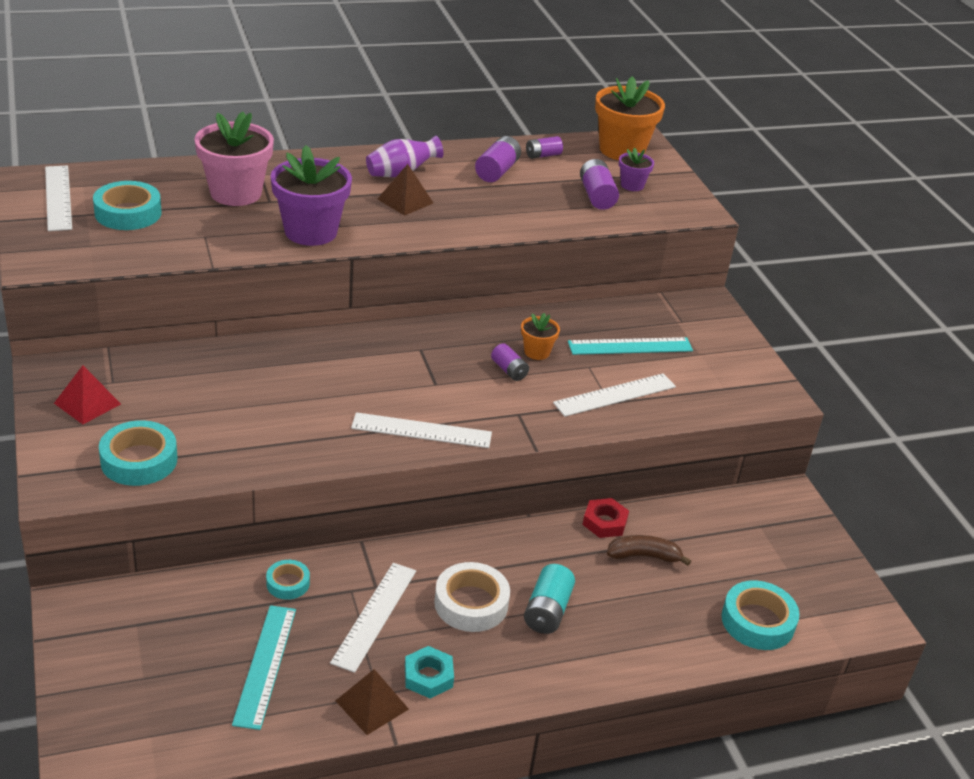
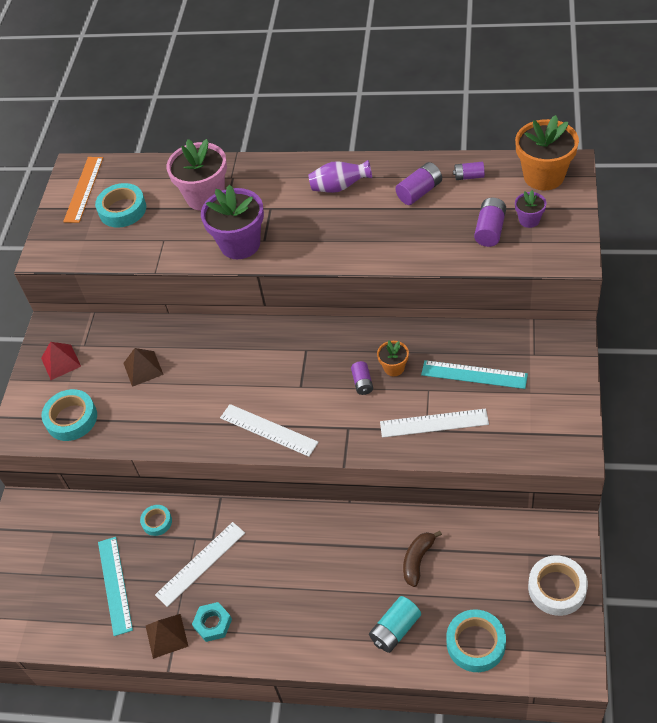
camera: 35 degrees right, 15 degrees up
(58, 197) = (84, 189): white ruler -> orange ruler
(265, 665) = (115, 585): turquoise ruler -> turquoise ruler turned 45 degrees counterclockwise
(405, 201) = (327, 218): brown pyramid -> brown pyramid (143, 368)
(471, 603) = (270, 570): white tape -> white tape (557, 588)
(547, 611) = (320, 591): turquoise battery -> turquoise battery (395, 630)
(604, 522) = (403, 521): red nut -> none
(644, 556) = (418, 560): brown banana -> brown banana turned 90 degrees counterclockwise

